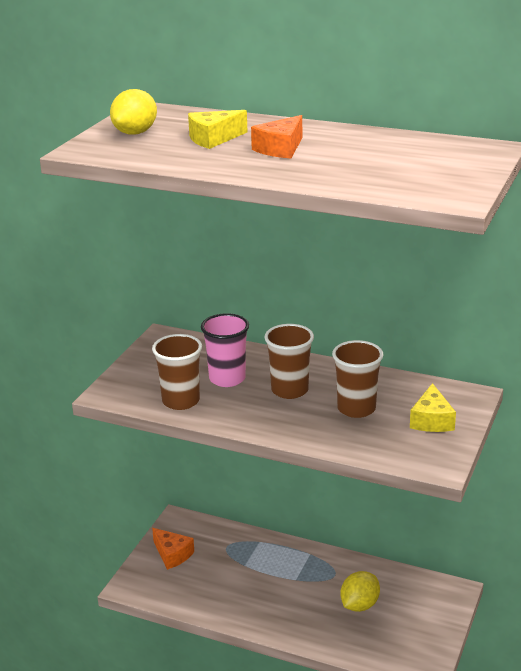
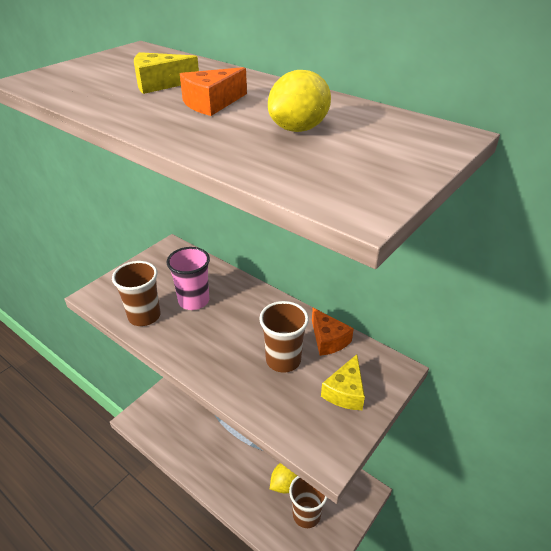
camera: 15 degrees right, 10 degrees up
(135, 133) = (98, 69): yellow lemon -> yellow lemon (299, 129)
(172, 554) = (174, 398): orange cheese -> orange cheese (328, 339)
(289, 390) = (237, 325): brown cup -> brown cup (306, 514)

